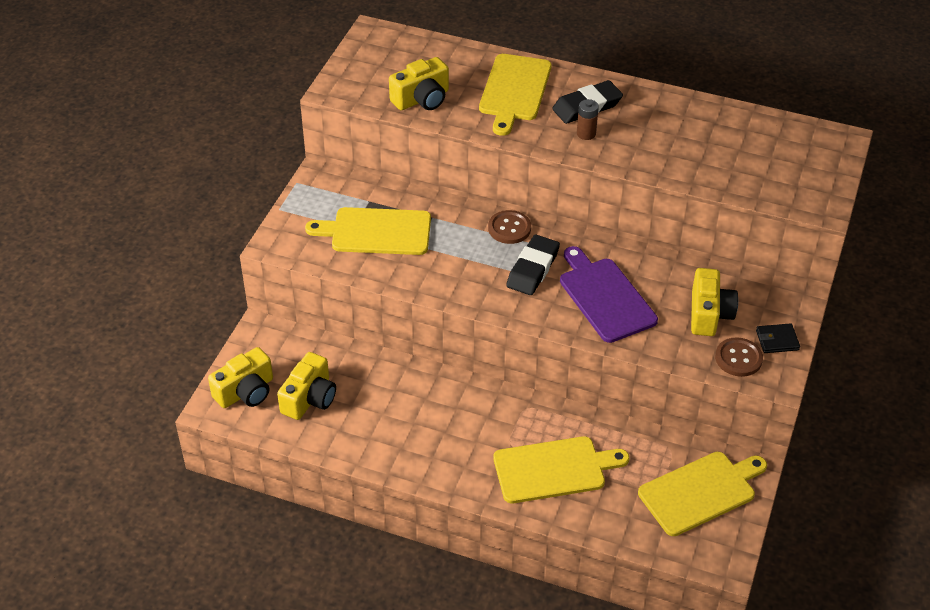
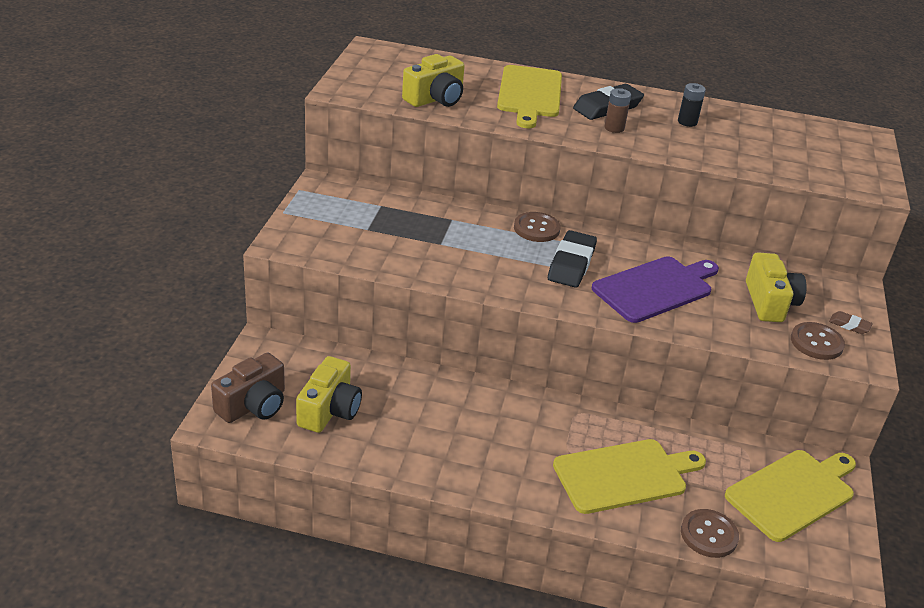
camera: 10 degrees left, 10 degrees down
(246, 392) = (253, 405): yellow camera -> brown camera
(376, 232) = (394, 232): yellow cutting board -> none
(605, 297) = (656, 288): purple cutting board -> purple cutting board turned 90 degrees clockwise
(613, 527) = (709, 535): none -> brown button
(661, 124) = (687, 122): none -> black battery
(777, 340) = (849, 325): black wallet -> brown eraser

